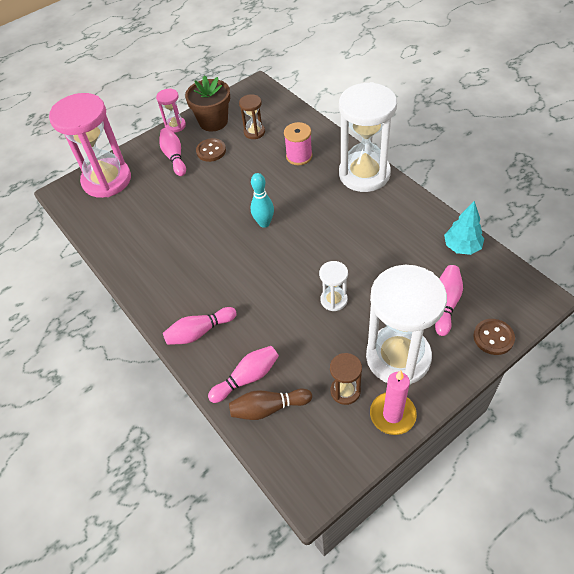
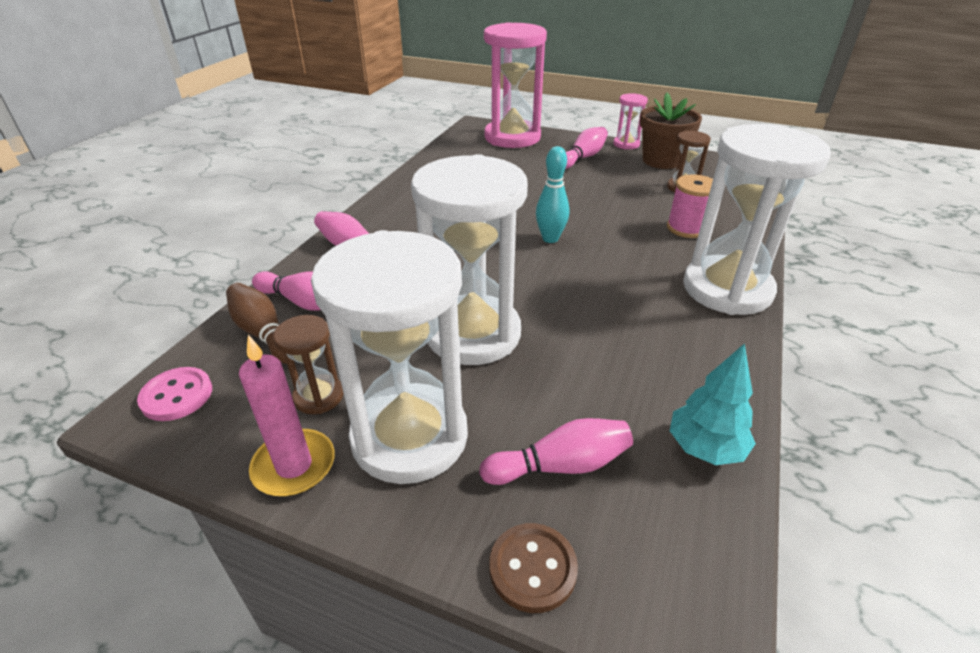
camera: 55 degrees right, 15 degrees down
(211, 151) = (618, 173): brown button -> none
(303, 467) = (177, 396): none -> pink button
(334, 300) = (473, 334): white hourglass -> white hourglass, size x2.20

